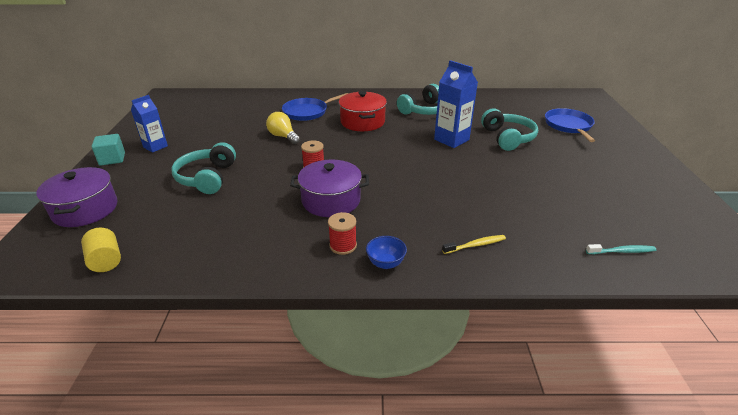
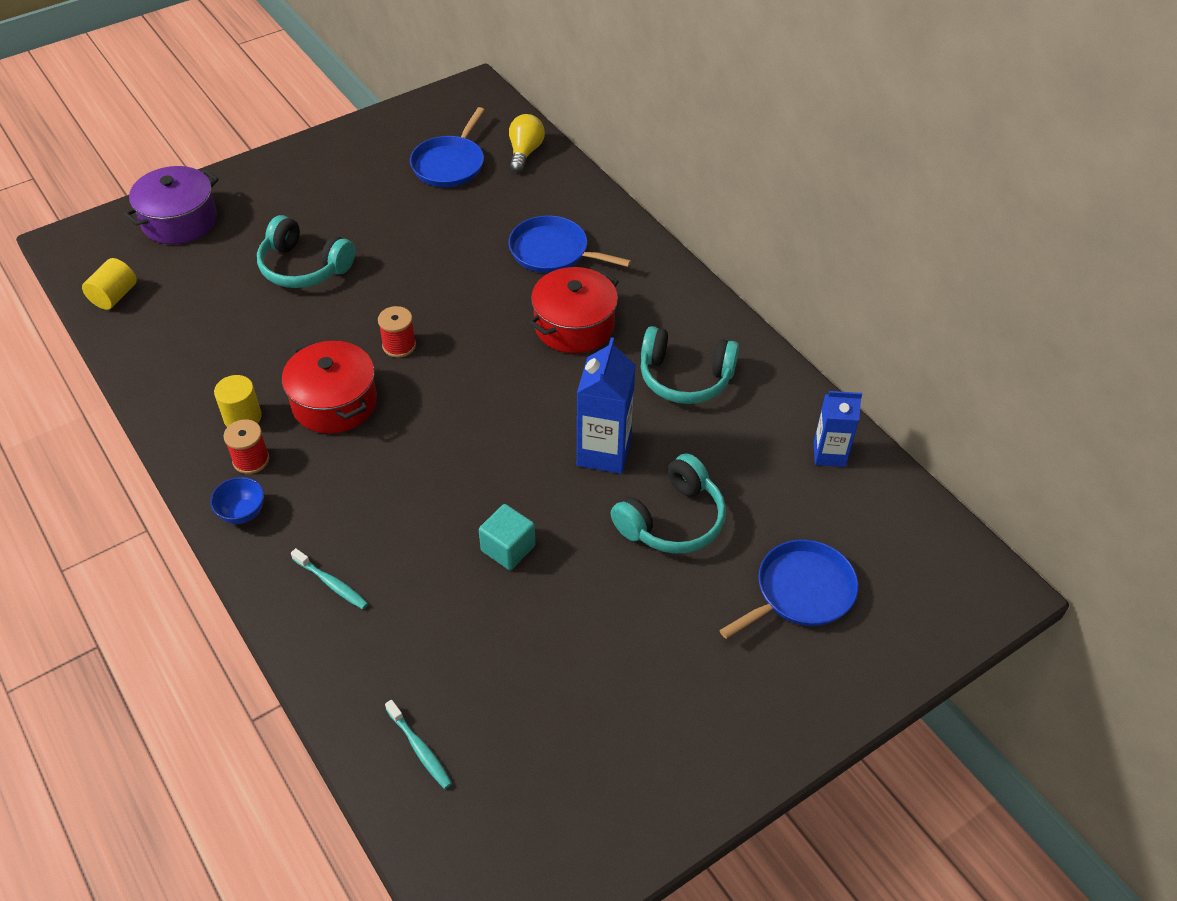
camera: 55 degrees right, 15 degrees up
(112, 159) = (283, 166): turquoise cube -> turquoise cube (508, 548)
(155, 146) = (337, 178): blue carton -> blue carton (829, 454)
(205, 116) = (449, 164): none -> blue pan
(207, 177) = (304, 267): turquoise headphones -> turquoise headphones turned 120 degrees counterclockwise
(283, 136) = (457, 270): yellow light bulb -> yellow light bulb (525, 152)
(301, 238) = (242, 417): none -> yellow cylinder
(331, 200) = (334, 402): purple pot -> red pot
(475, 245) = (331, 583): yellow toothbrush -> turquoise toothbrush

